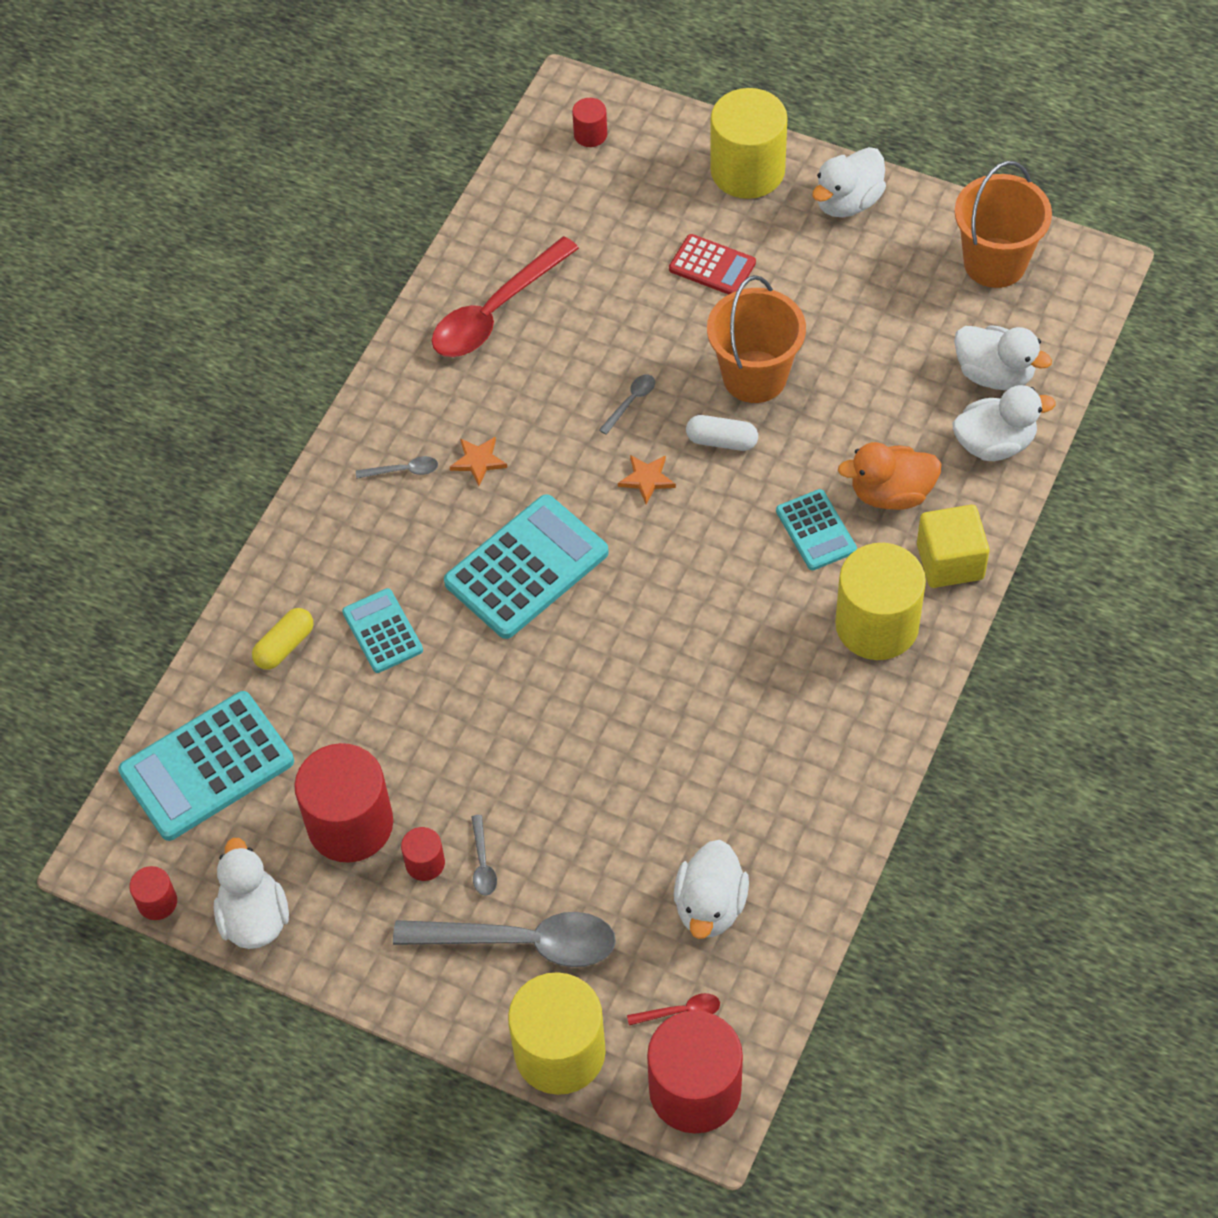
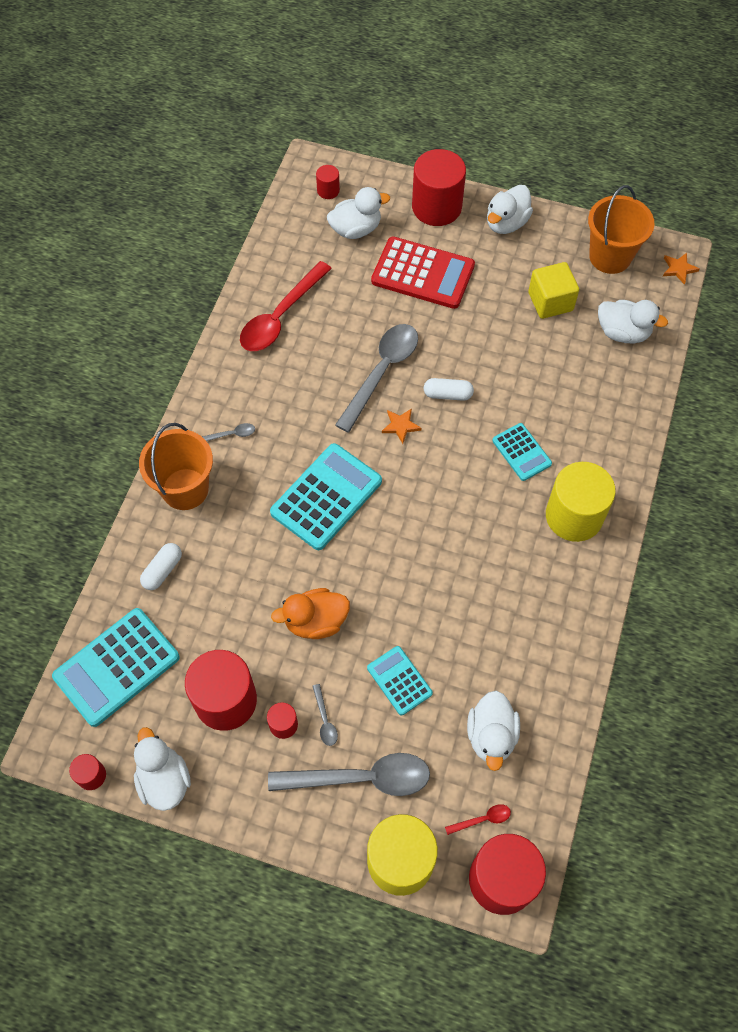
camera: 10 degrees left, 5 degrees up
(284, 646) = (162, 570): yellow capsule -> white capsule
(382, 631) = (231, 553): turquoise calculator -> turquoise calculator (399, 680)
(478, 461) = (282, 423): orange star -> orange star (678, 269)
(631, 402) = (382, 372): grey spoon -> grey spoon, size x2.42
(712, 266) = (423, 273): red calculator -> red calculator, size x1.79
(747, 170) = (436, 207): yellow cylinder -> red cylinder
(754, 376) = (463, 347): orange bucket -> orange bucket (185, 489)
(891, 493) = (568, 421): orange duck -> orange duck (315, 621)
(950, 561) = (616, 466): yellow cube -> yellow cube (550, 301)
(994, 443) = (631, 380): white duck -> white duck (356, 229)

